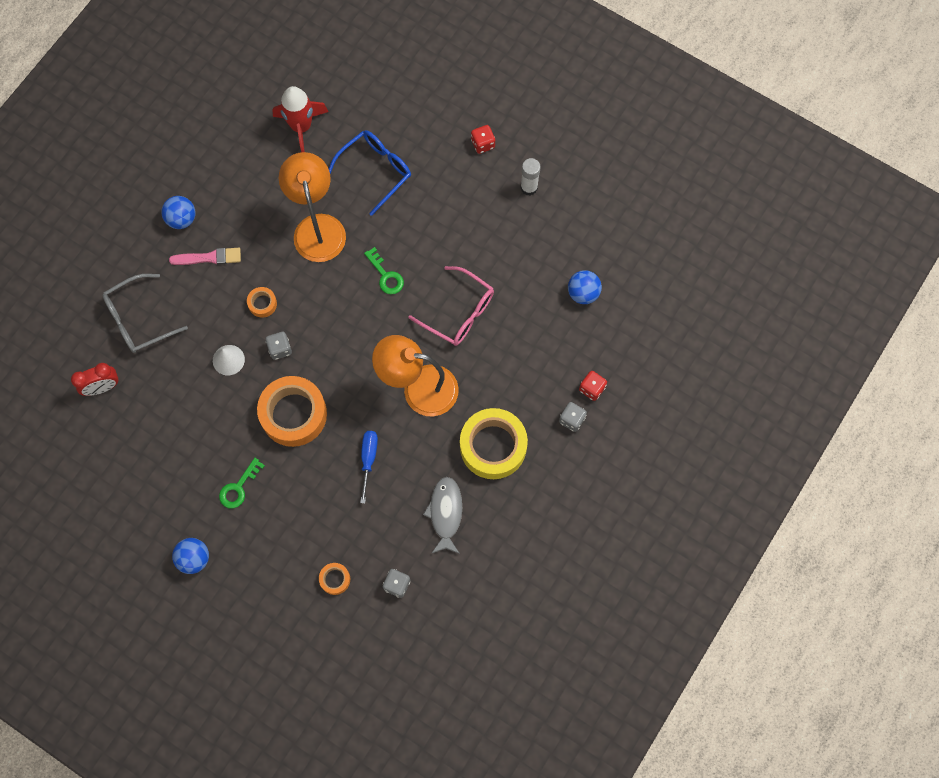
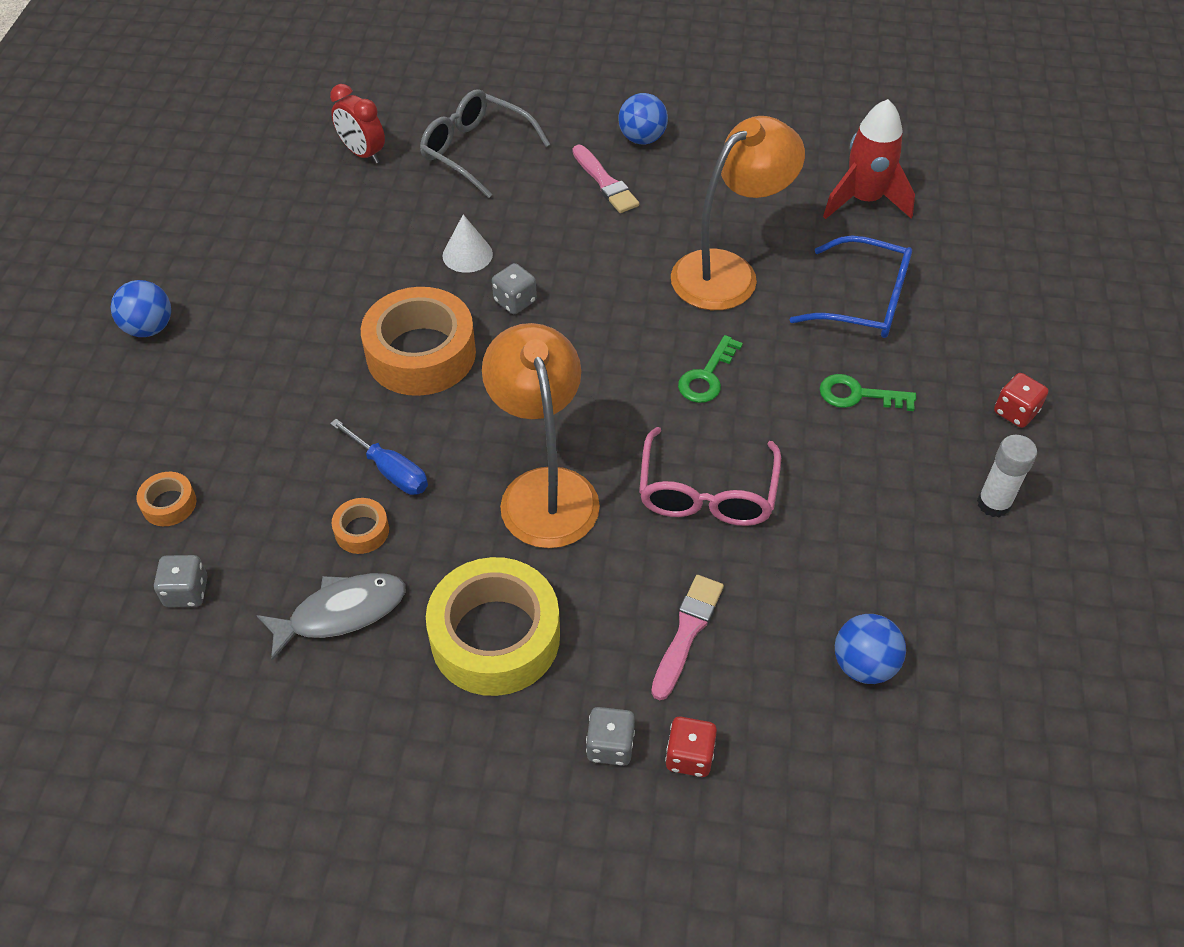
camera: 65 degrees right, 20 degrees down
(238, 487) = (278, 335): green key -> green key (858, 395)
(262, 304) = (572, 258): orange tape -> orange tape (362, 531)
(368, 460) = (390, 470): blue screwdriver -> blue screwdriver turned 60 degrees clockwise
(531, 360) = (687, 632): none -> pink brush

